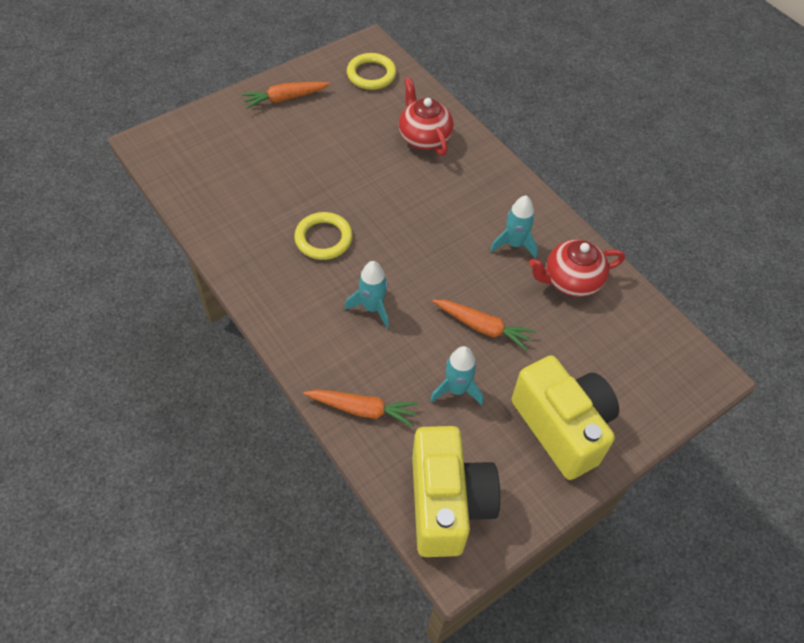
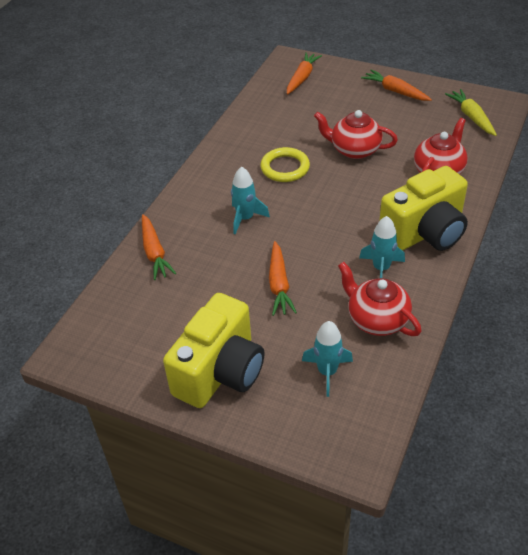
camera: 65 degrees right, 10 degrees down
(191, 150) = (302, 78): none -> orange carrot
(344, 175) = (354, 150): none -> red teapot
(371, 74) = (471, 117): yellow ring -> yellow carrot
(447, 503) = (107, 330): yellow camera -> yellow camera (425, 233)
(456, 389) = (208, 294): turquoise rocket -> turquoise rocket (327, 372)

